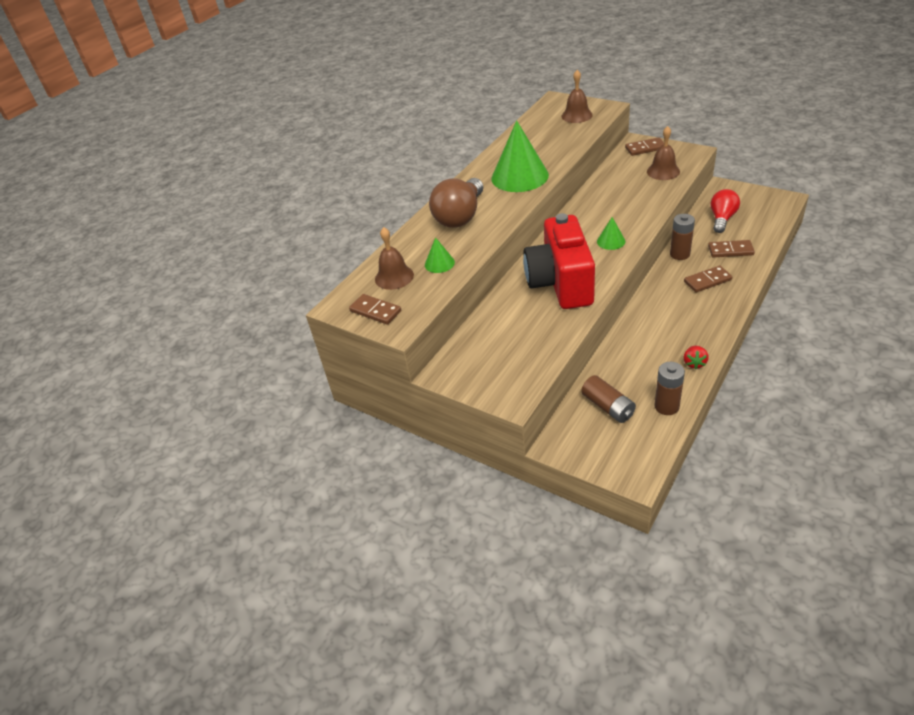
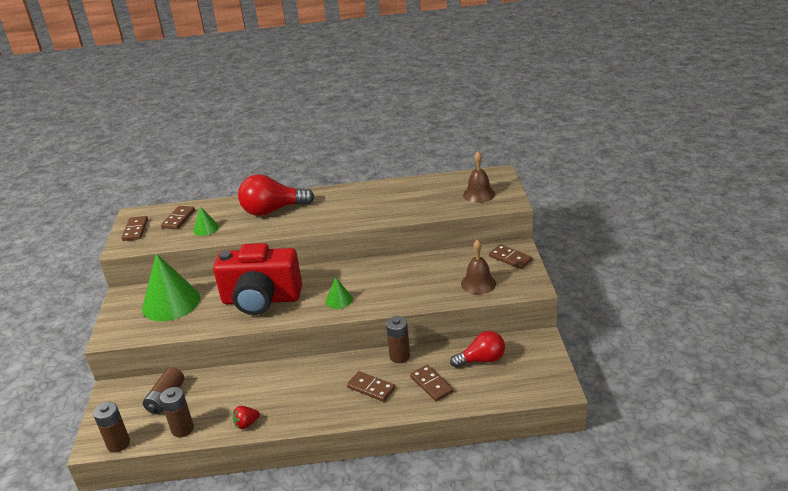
camera: 50 degrees right, 10 degrees down
(394, 277) = (178, 219): brown bell -> brown domino
(460, 216) = (273, 210): brown light bulb -> red light bulb
(519, 176) = (351, 210): green cone -> green cone (171, 302)
(560, 283) = (261, 300): red camera -> red camera turned 135 degrees counterclockwise
(651, 458) = (118, 444): none -> brown battery

